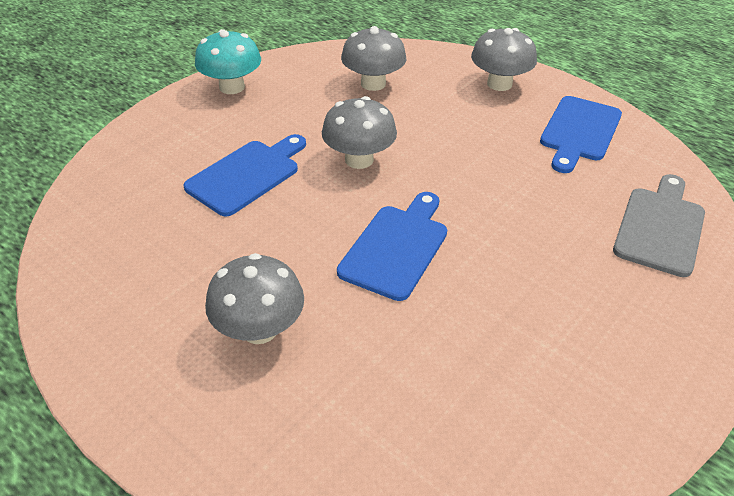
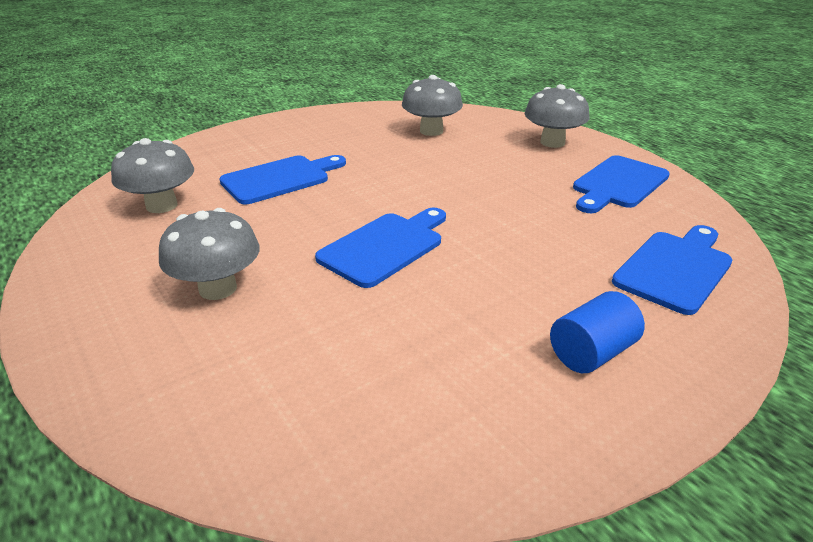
camera: 15 degrees right, 10 degrees down
(232, 87) = (305, 121): turquoise mushroom -> none
(359, 159) = (387, 180): grey mushroom -> grey mushroom (161, 205)
(623, 333) = (591, 353): none -> blue cylinder
(660, 227) = (675, 268): grey cutting board -> blue cutting board

